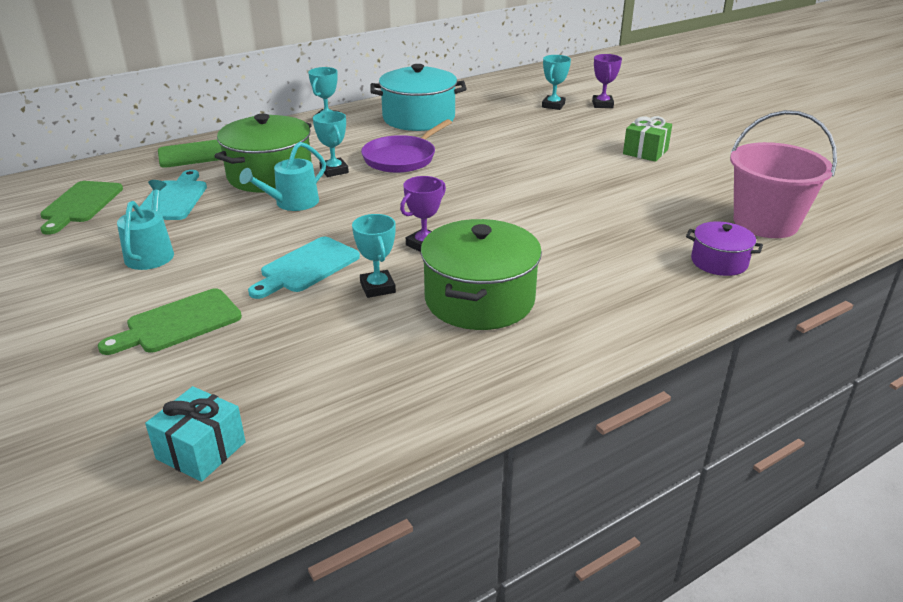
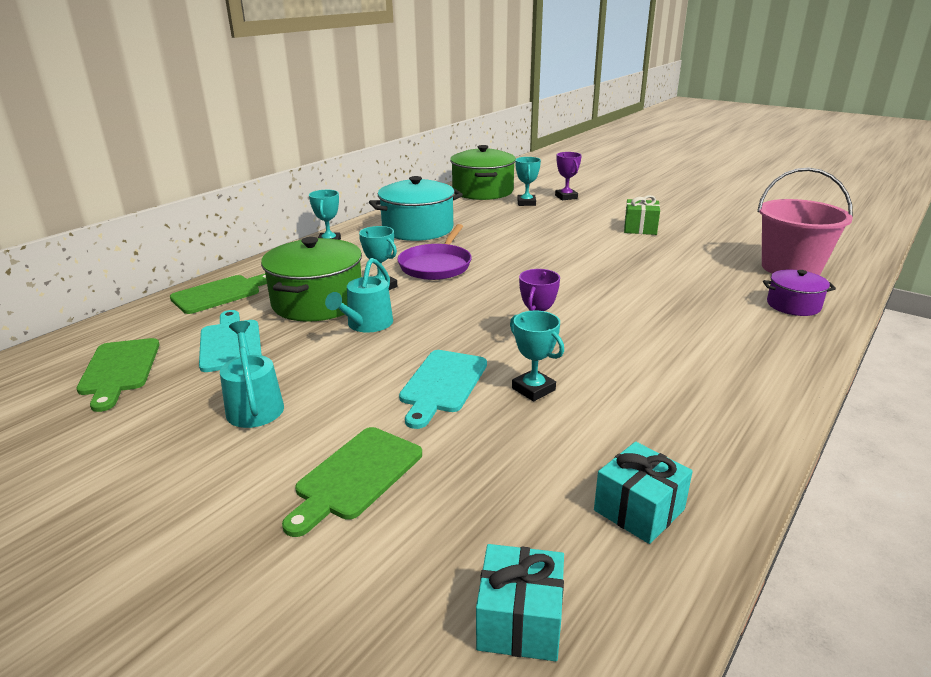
camera: 20 degrees left, 5 degrees down
(365, 402) = (639, 510): none -> turquoise gift
(479, 299) = (639, 379): green pot -> green pot (482, 191)

